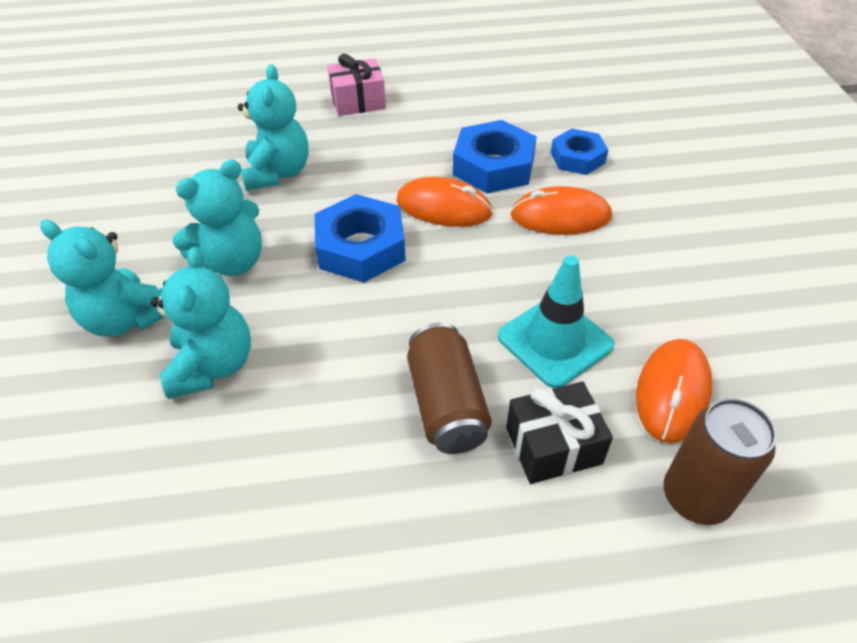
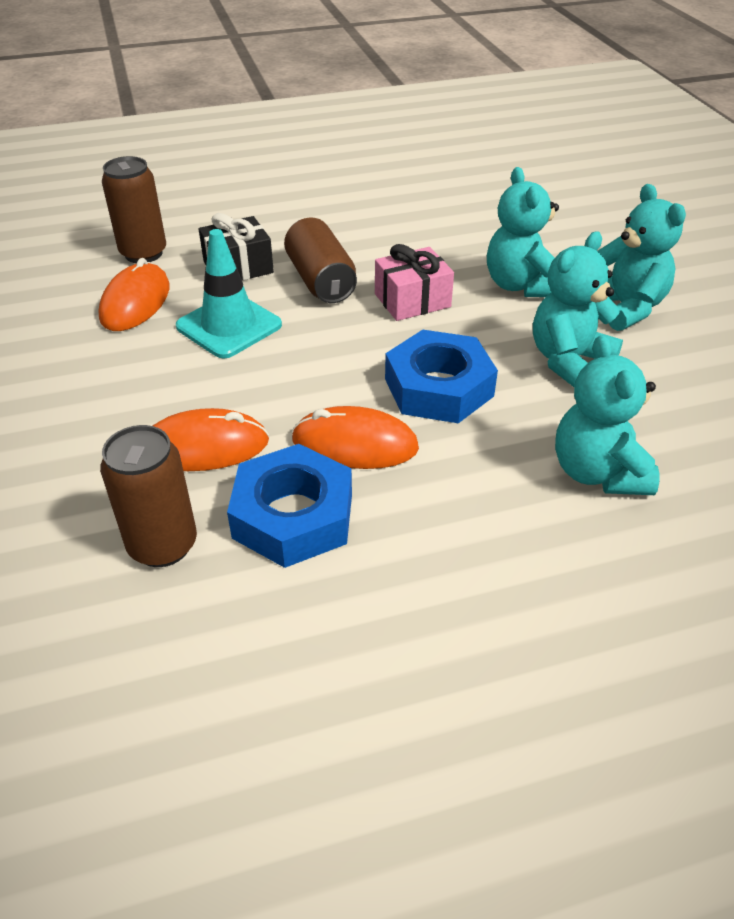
camera: 170 degrees right, 5 degrees down
(127, 319) = (625, 308): turquoise teddy bear -> turquoise teddy bear turned 45 degrees clockwise
(358, 101) = (558, 640): pink gift -> pink gift (412, 300)
(577, 158) = (163, 545): blue nut -> brown can

